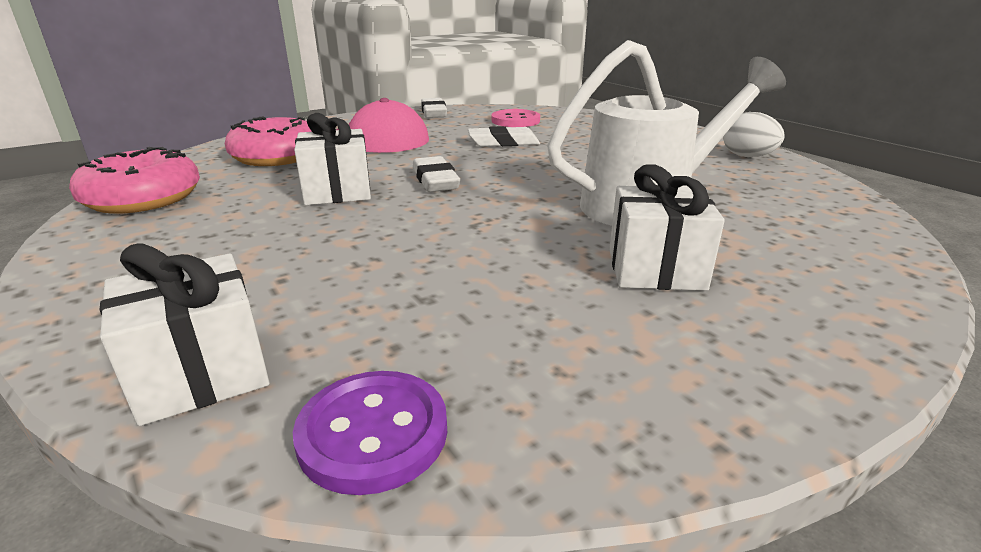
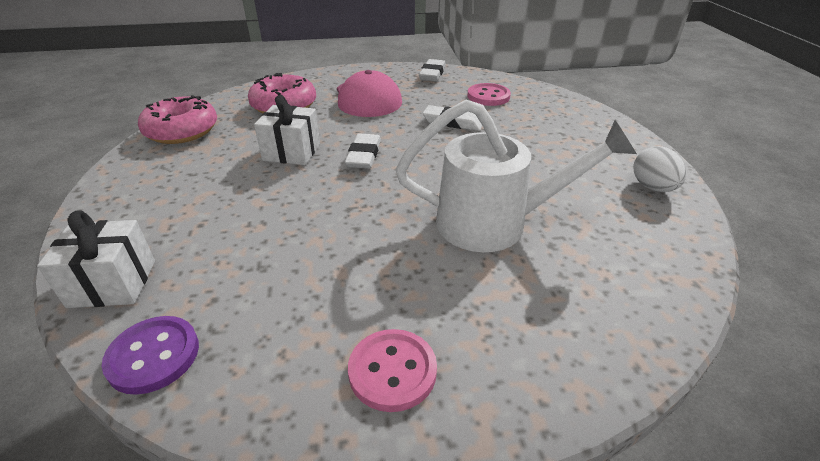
camera: 25 degrees right, 10 degrees up
(655, 269) = (429, 291): white gift -> none
(710, 345) = (392, 371): none -> pink button

